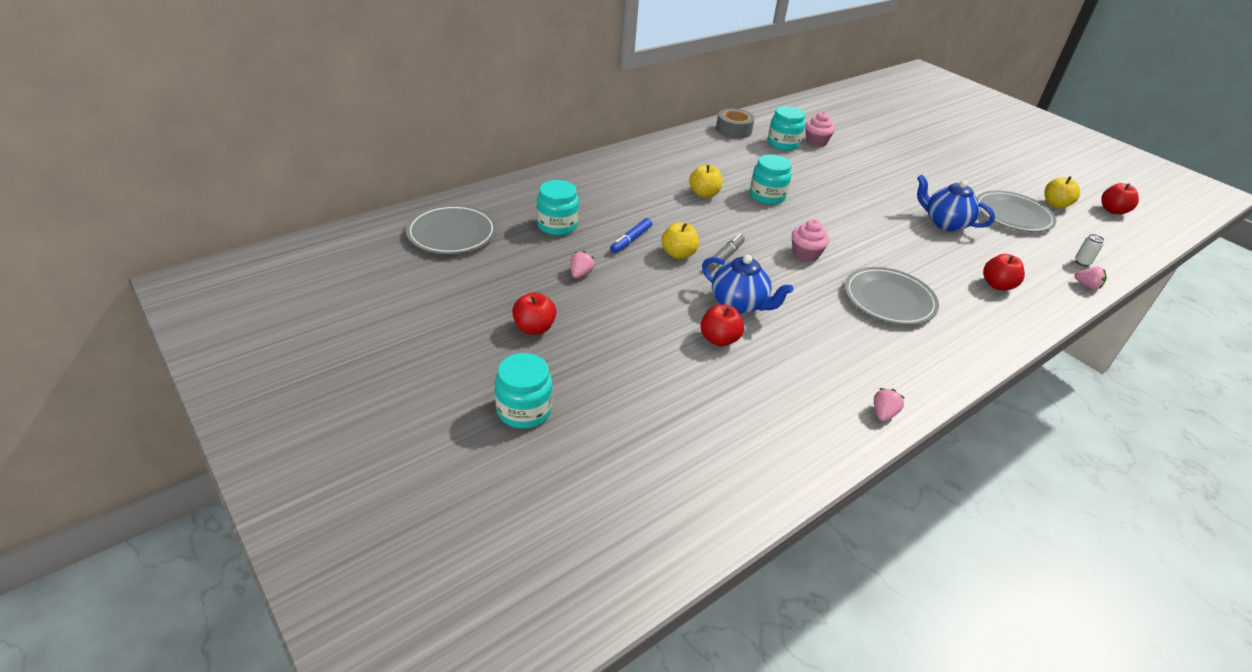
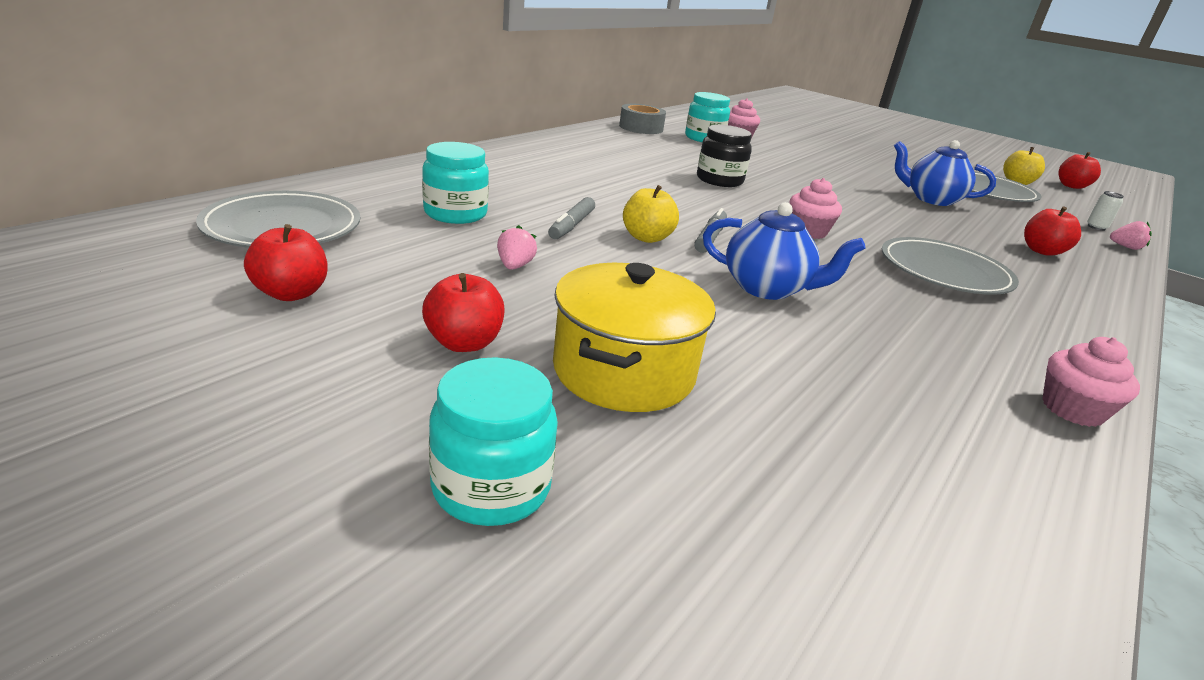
camera: 15 degrees left, 10 degrees down
(615, 356) = (624, 371): none -> yellow pot
(631, 240) = (571, 225): blue marker -> grey marker
(704, 194) = (642, 179): yellow apple -> none
(719, 339) = (770, 334): red apple -> red apple (291, 293)
(767, 196) = (719, 180): turquoise jar -> black jar
(883, 413) = (1072, 409): pink strawberry -> pink cupcake

